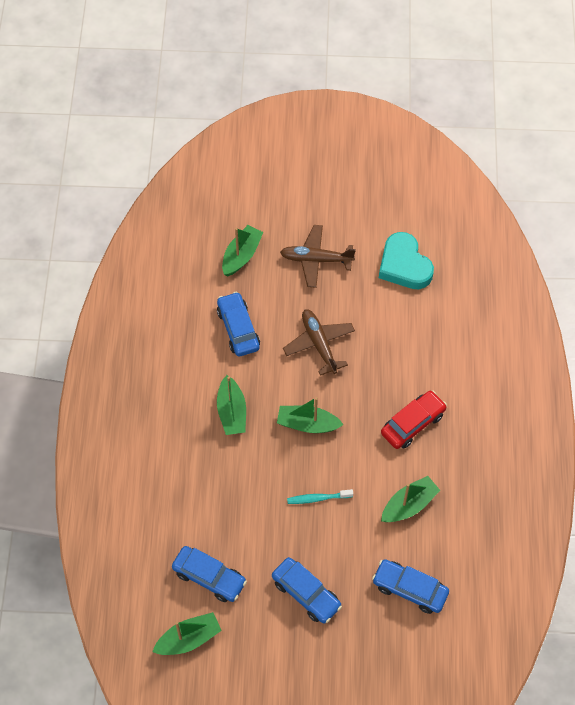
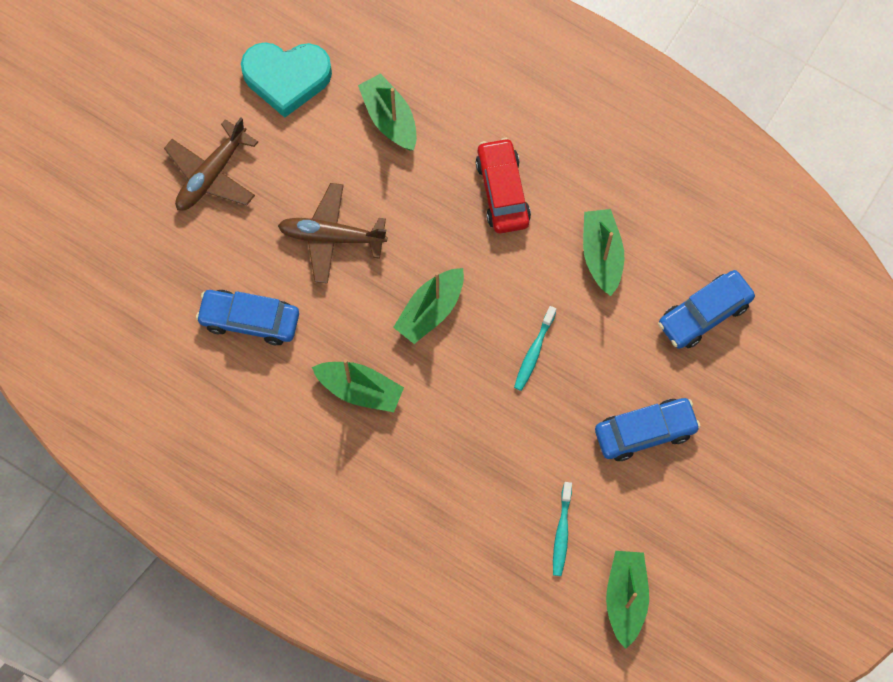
camera: 60 degrees left, 10 degrees up
(209, 577) = (561, 533): blue car -> turquoise toothbrush
(241, 255) = (147, 259): green boat -> green boat (389, 118)

